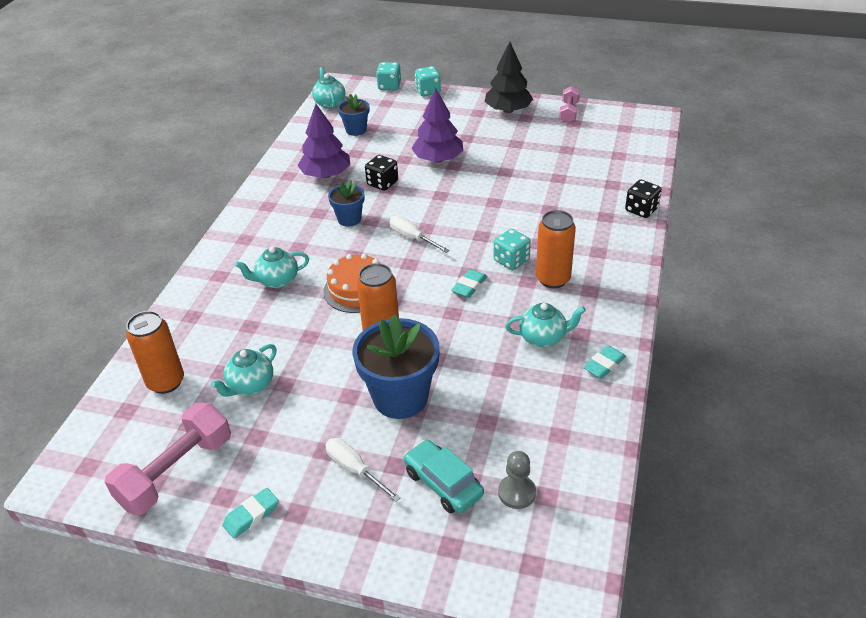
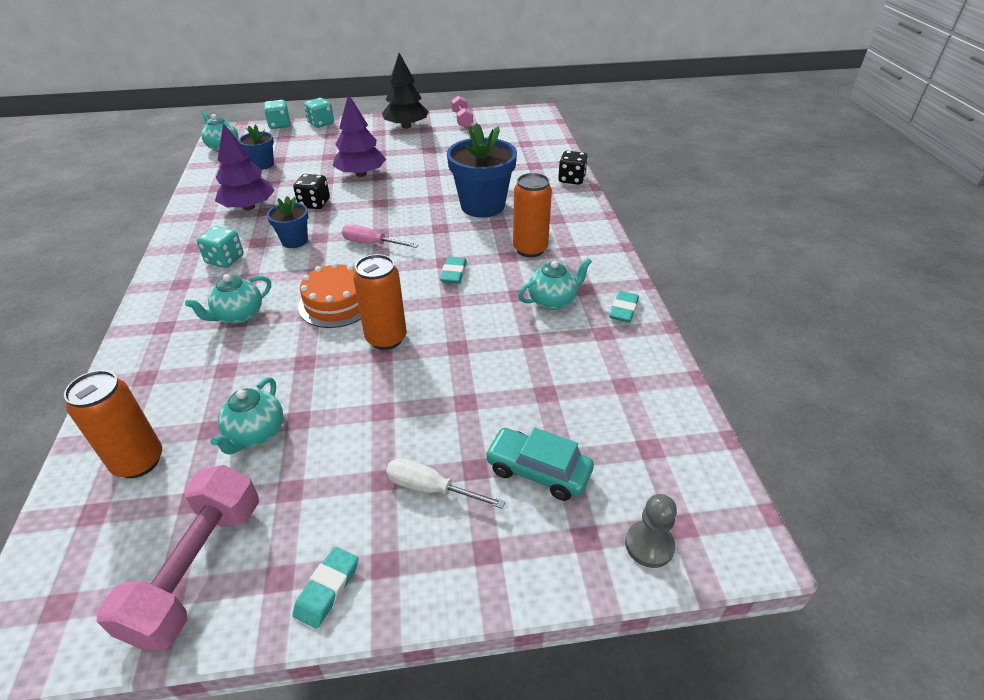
camera: 25 degrees left, 0 degrees up
(400, 397) = (441, 396): blue flower pot -> blue flower pot (482, 206)
(412, 238) = (371, 244): white screwdriver -> pink screwdriver
(511, 260) = (481, 242): turquoise dice -> turquoise dice (225, 259)
(517, 493) = (619, 455): grey pawn -> grey pawn (649, 545)

